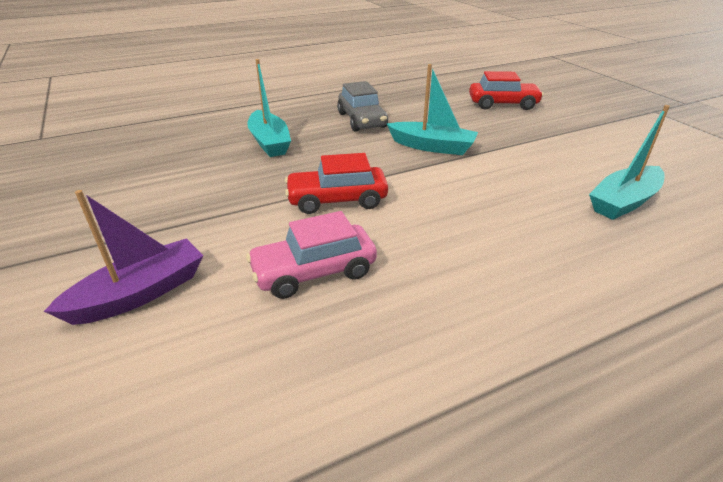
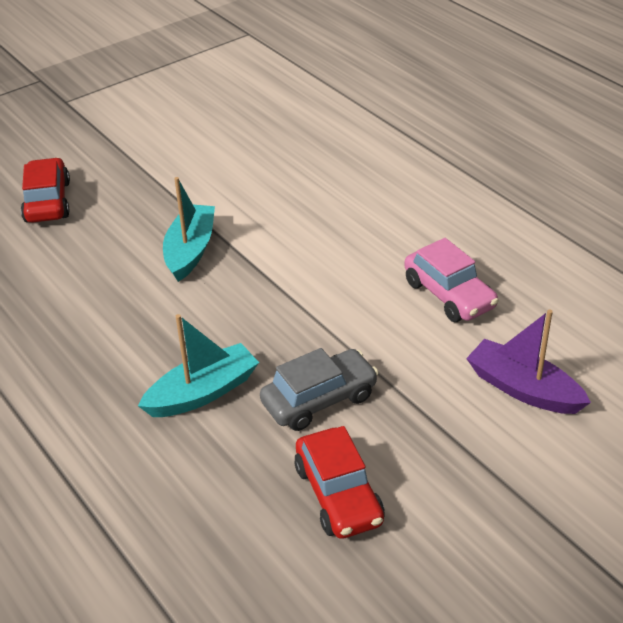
camera: 100 degrees left, 5 degrees up
(337, 200) = (332, 303): red car -> red car (338, 495)
(362, 120) = (115, 318): grey car -> grey car (319, 400)
(623, 202) = (281, 141): turquoise boat -> none

